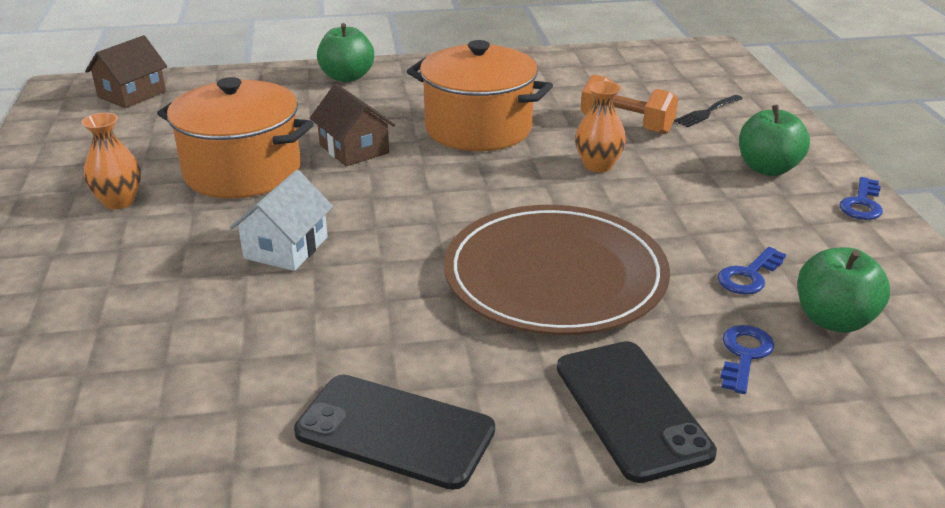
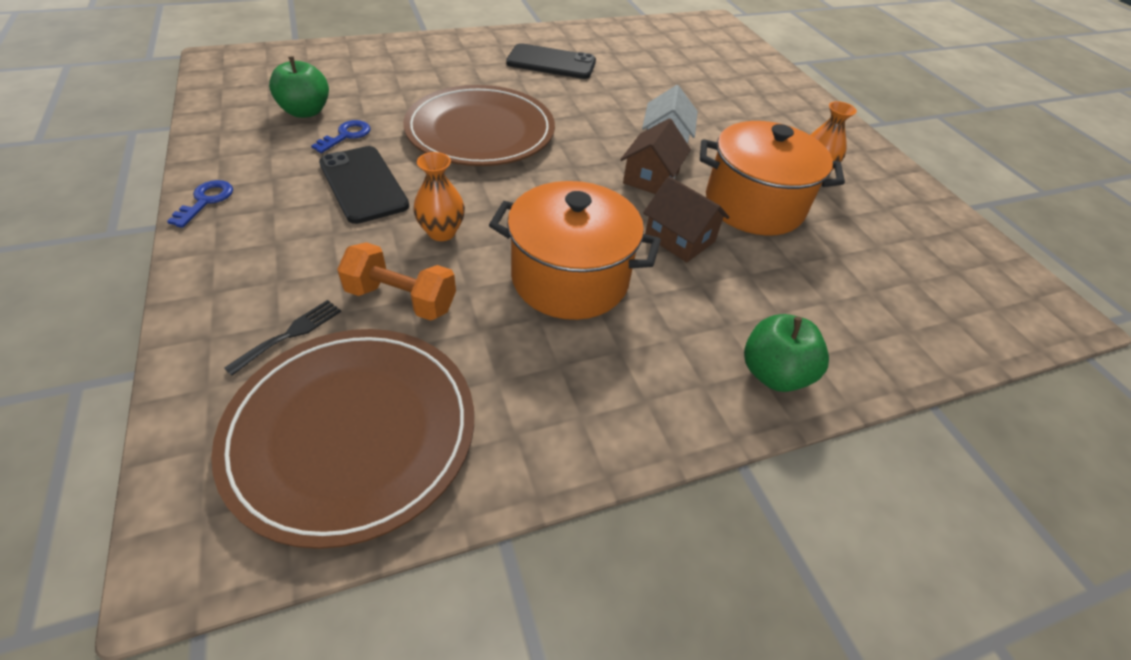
camera: 165 degrees right, 15 degrees up
(132, 94) = (977, 309): brown house -> brown house (651, 178)
(631, 409) = (441, 71): black phone -> black phone (363, 184)
(642, 74) = (352, 432): none -> brown plate
(744, 355) = (372, 93): blue key -> none
(768, 168) = (269, 239): green apple -> none

